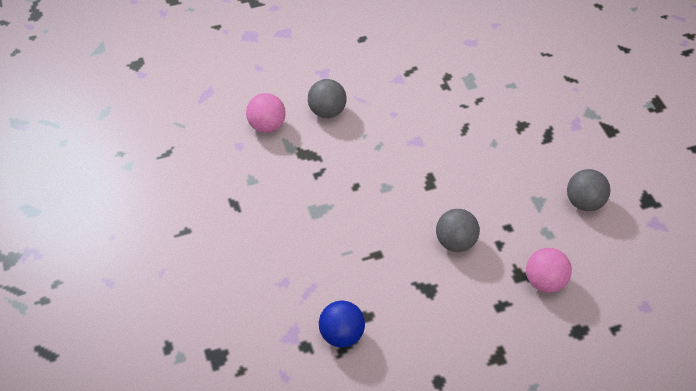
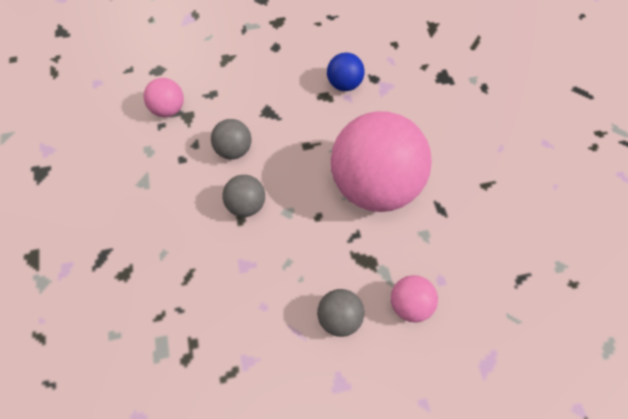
camera: 175 degrees left, 10 degrees up
(300, 219) = (375, 185): none -> pink ball
(584, 202) = (101, 176): grey ball -> grey ball (246, 205)

